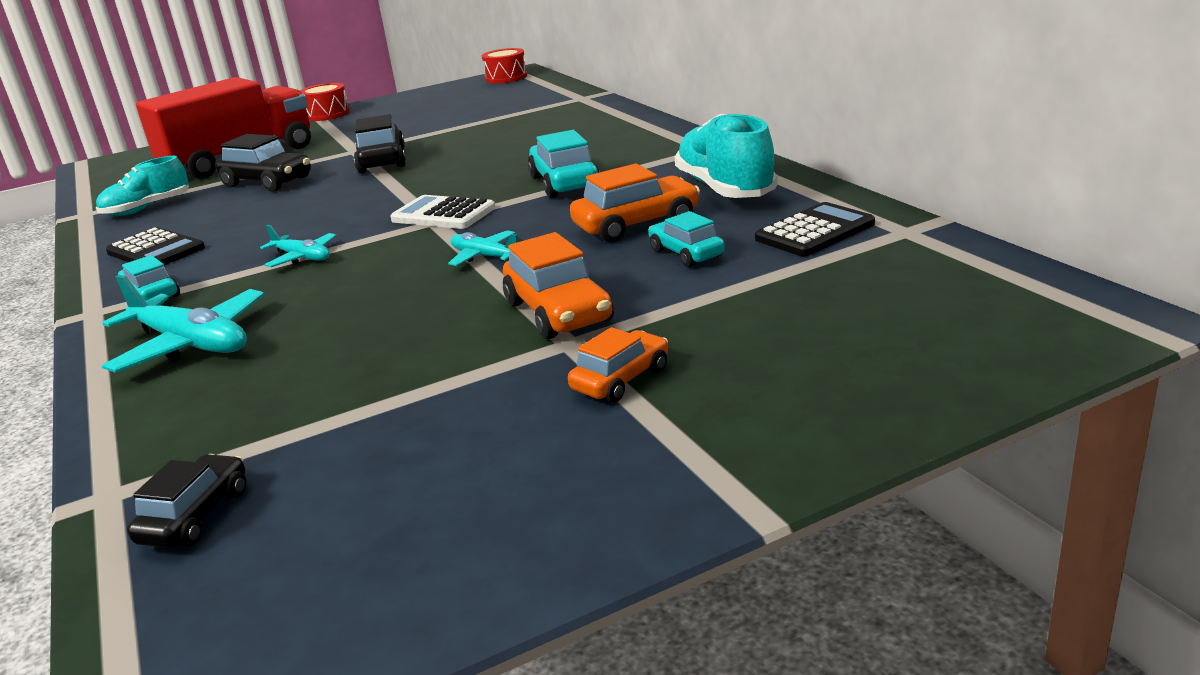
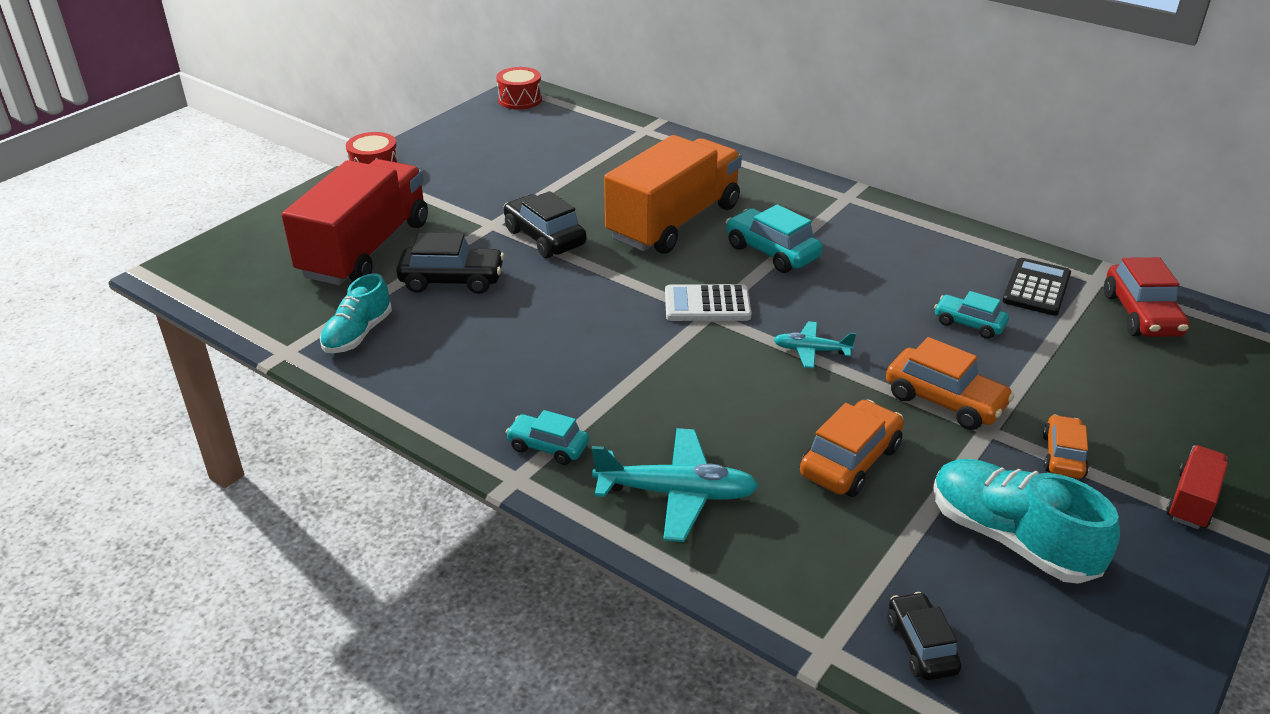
camera: 30 degrees left, 10 degrees up
(156, 251) = (464, 391): black calculator -> none
(302, 257) = (640, 377): turquoise plane -> none
(507, 157) = (674, 222): none -> orange truck
(636, 224) = (894, 296): orange car -> orange car (850, 461)
(725, 189) = (918, 246): turquoise shoe -> turquoise shoe (1011, 539)
(726, 452) = (1192, 500): none -> red truck
(921, 267) = (1141, 315): none -> red car

